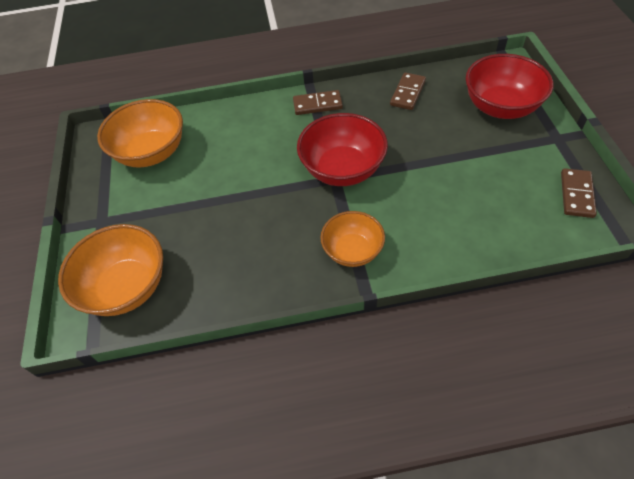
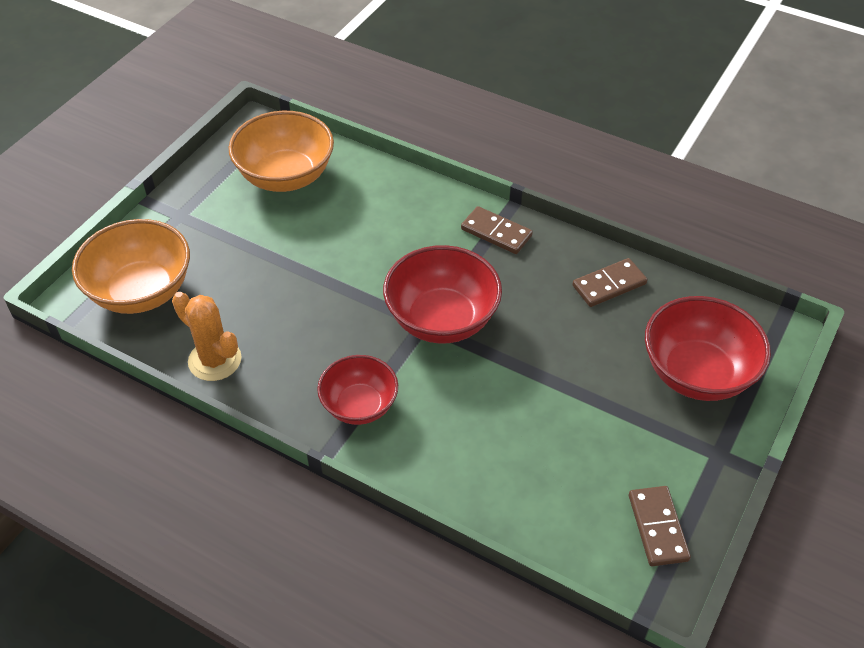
camera: 35 degrees right, 5 degrees down
(229, 292) = (215, 360): none -> orange cactus
(352, 251) = (359, 406): orange bowl -> red bowl
(576, 194) = (658, 527): brown domino -> brown domino turned 60 degrees counterclockwise

